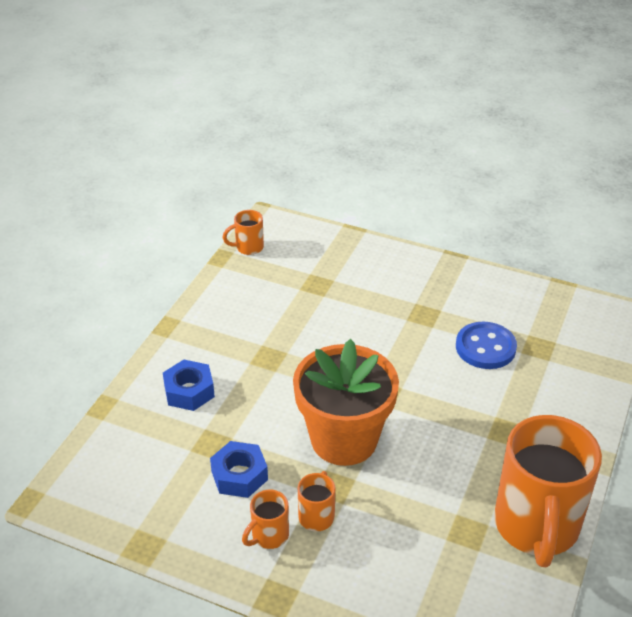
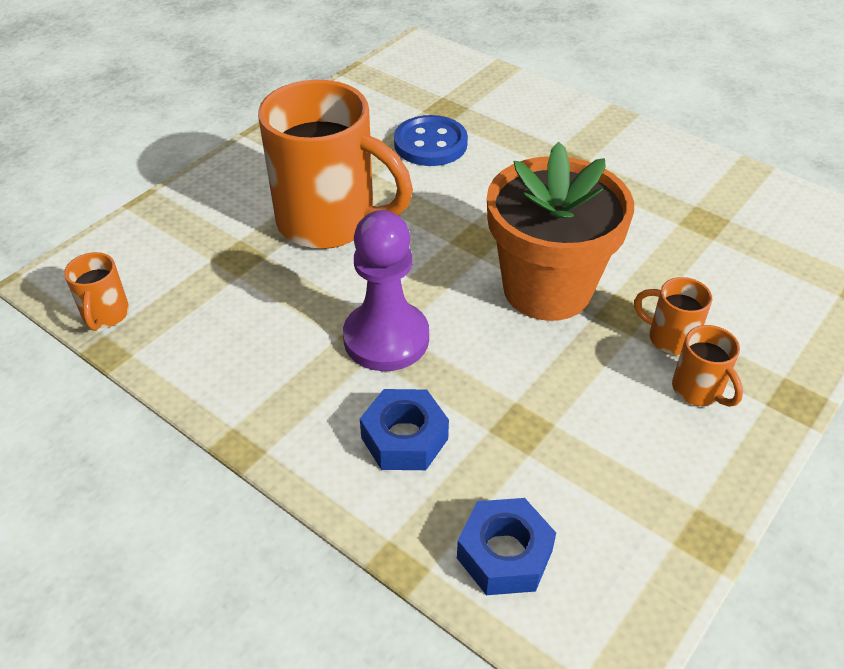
camera: 75 degrees left, 5 degrees up
(239, 475) = (589, 404): blue nut -> blue nut (504, 554)
(267, 366) = (386, 338): none -> purple pawn
(536, 527) = (702, 174): orange mug -> orange mug (330, 222)

